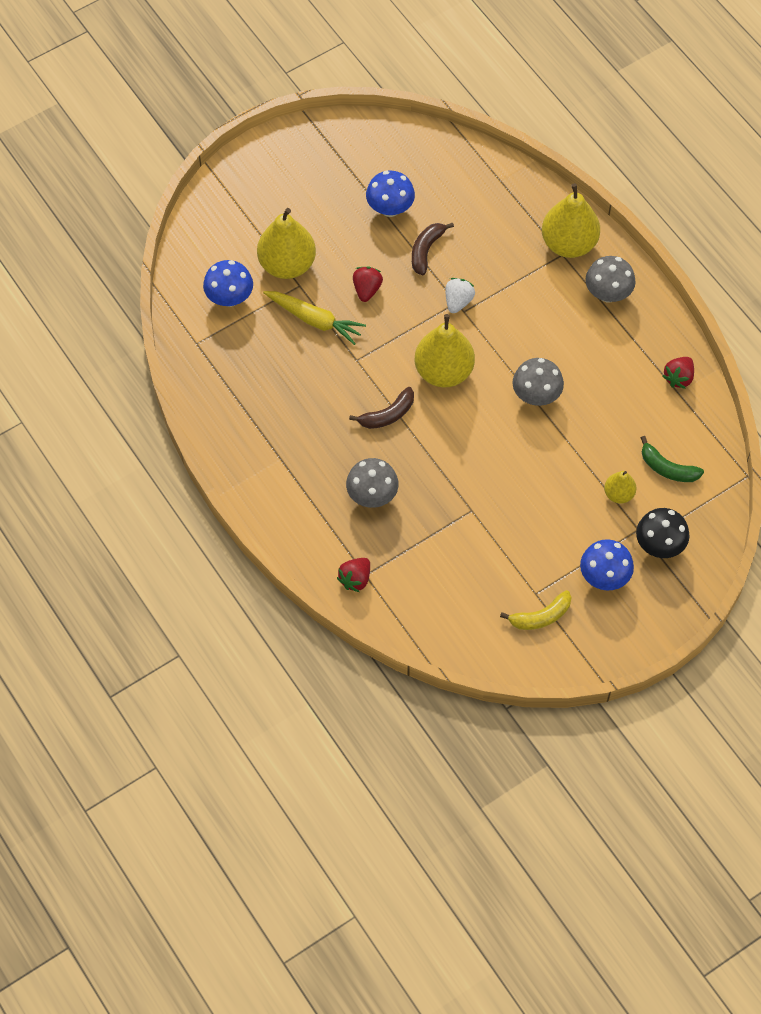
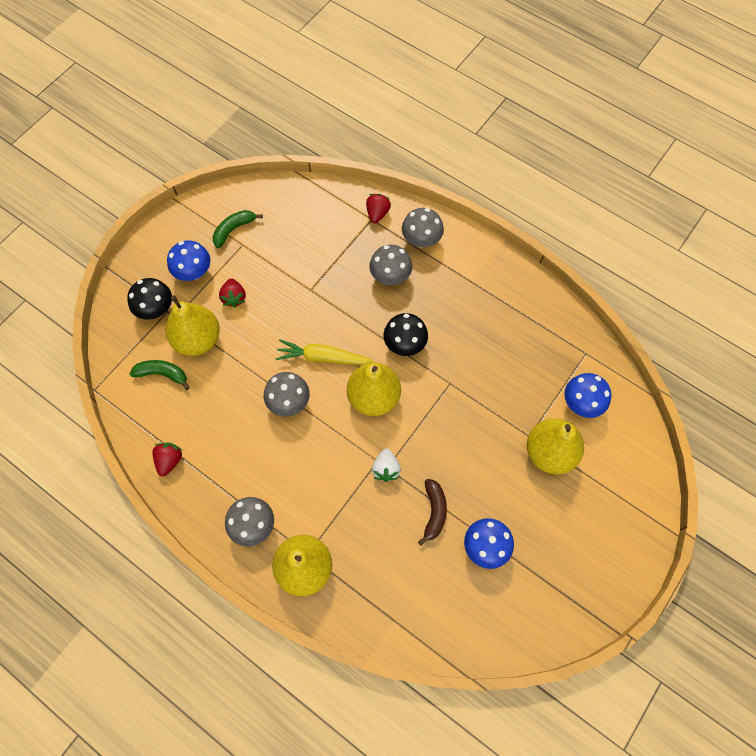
camera: 160 degrees right, 5 degrees up
(315, 320) = (500, 407): yellow carrot -> yellow carrot (322, 357)
(316, 527) = (421, 240): none -> grey mushroom
(367, 289) = (470, 452): red strawberry -> red strawberry (234, 298)
(388, 415) = (405, 344): brown banana -> black mushroom
(541, 616) = (233, 229): yellow banana -> green banana
(618, 494) = (198, 339): yellow pear -> yellow pear, size x1.93

